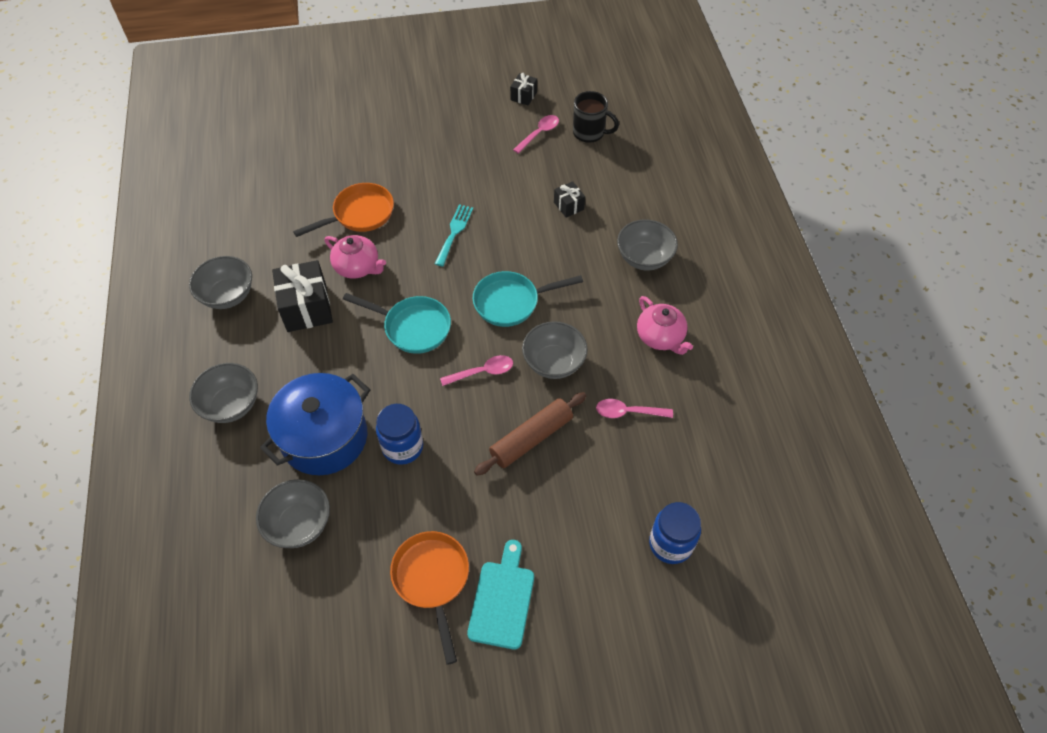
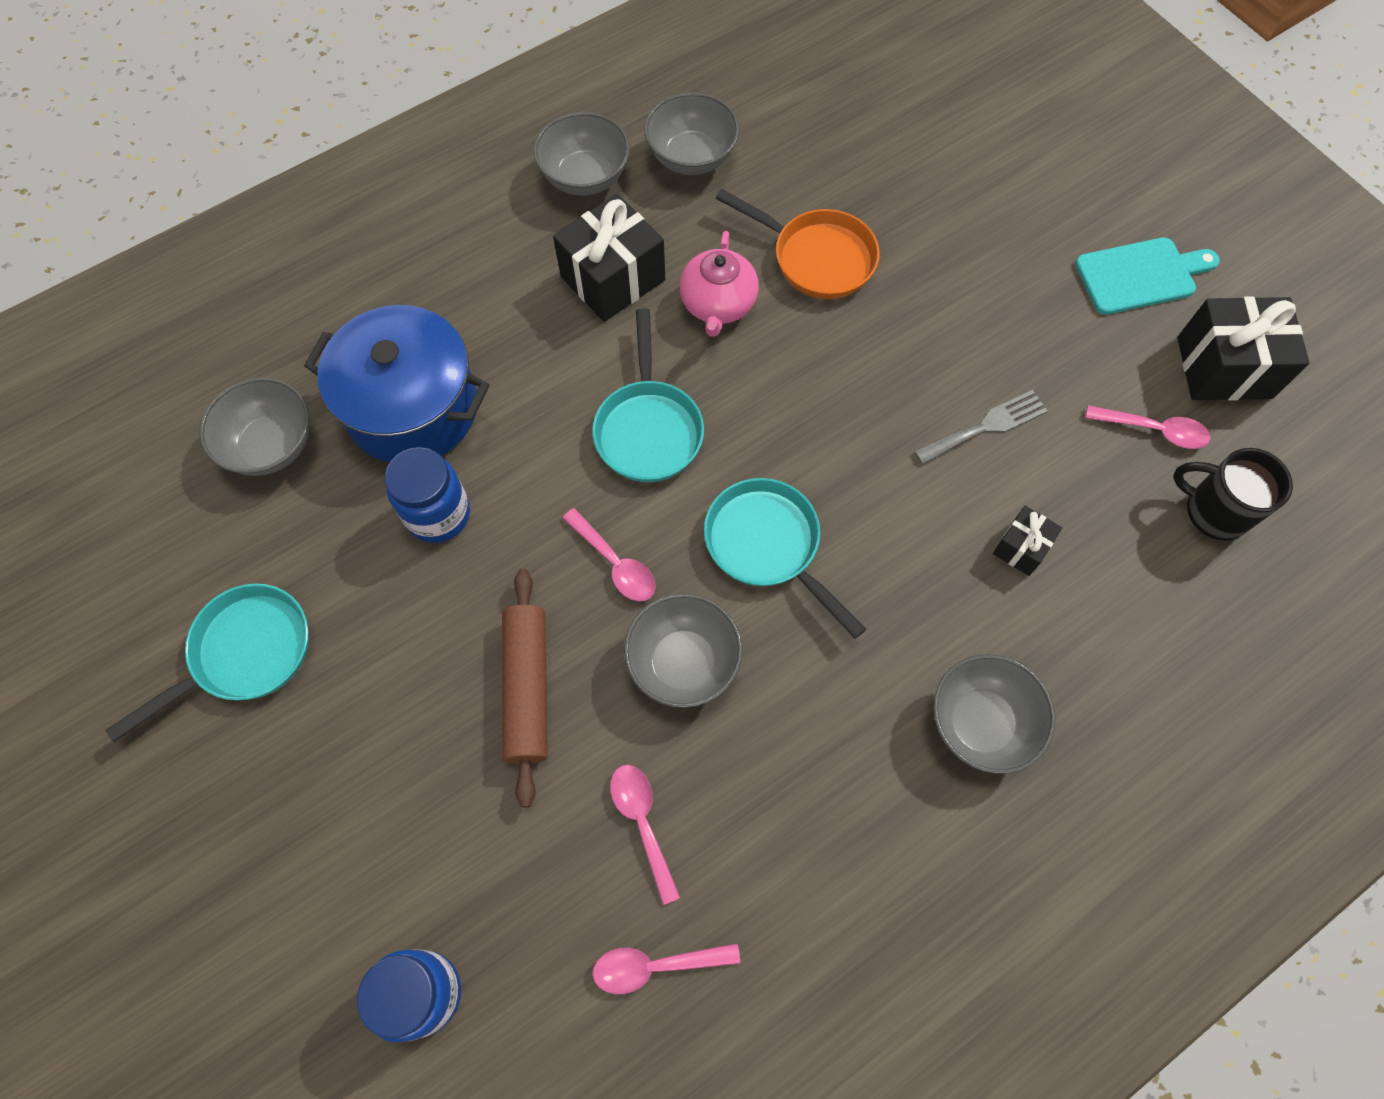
camera: 65 degrees right, 10 degrees up
(231, 405) = (416, 274): grey bowl -> grey bowl (692, 157)
(432, 580) = (244, 654): orange pan -> turquoise pan
(454, 232) = (859, 400): turquoise fork -> none
(499, 191) = (985, 426): none -> grey fork
(502, 600) = (244, 764): turquoise cutting board -> turquoise cutting board (1140, 275)
(523, 96) = (1224, 367): black gift -> black gift, size x1.93
(531, 438) = (527, 688): brown rolling pin -> brown rolling pin turned 60 degrees clockwise
(589, 133) = (1214, 511): black mug -> black mug turned 120 degrees clockwise
(660, 337) = (822, 819): pink teapot -> none
(699, 433) = (656, 965): none -> pink spoon

